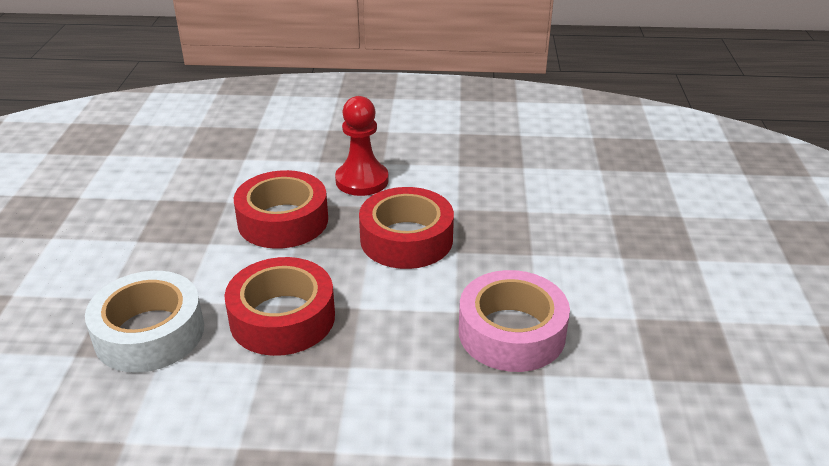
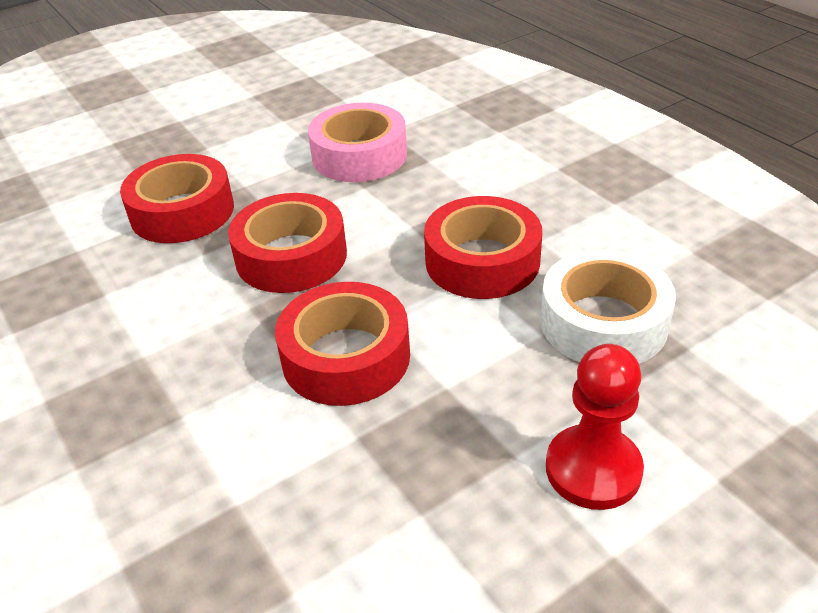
camera: 125 degrees left, 5 degrees up
(362, 181) = (203, 347): red pawn -> red pawn (593, 469)
(523, 215) = (182, 212): none -> red tape

